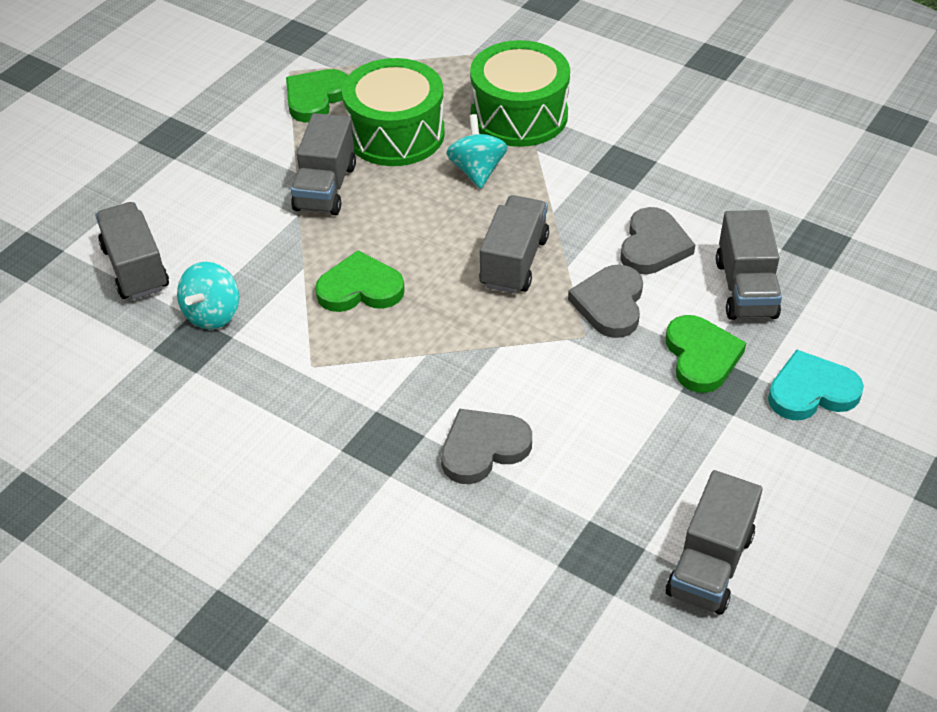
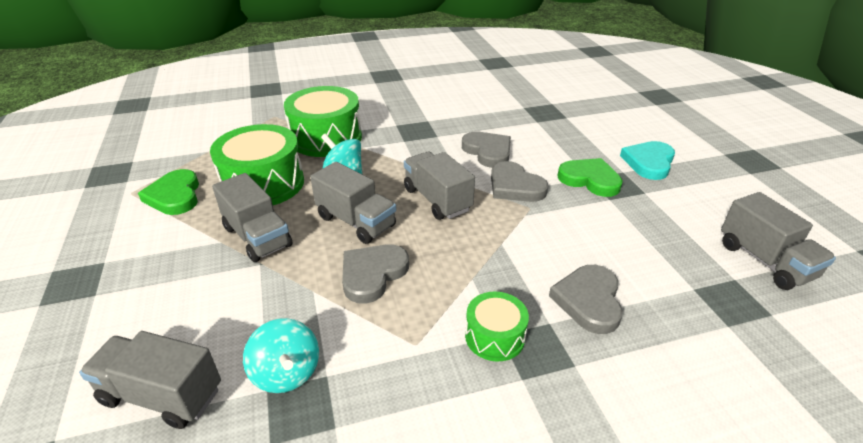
camera: 50 degrees left, 10 degrees down
(360, 288) = (372, 274): green heart -> grey heart
(370, 408) = (495, 336): none -> green drum
(745, 289) = (554, 143): grey truck -> grey truck (356, 222)

